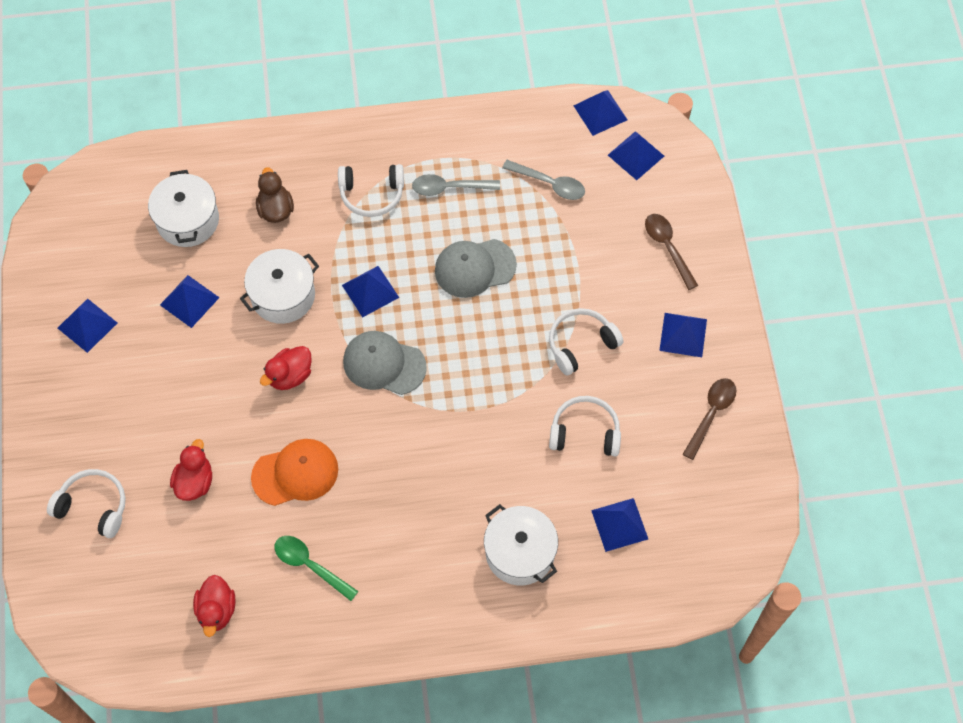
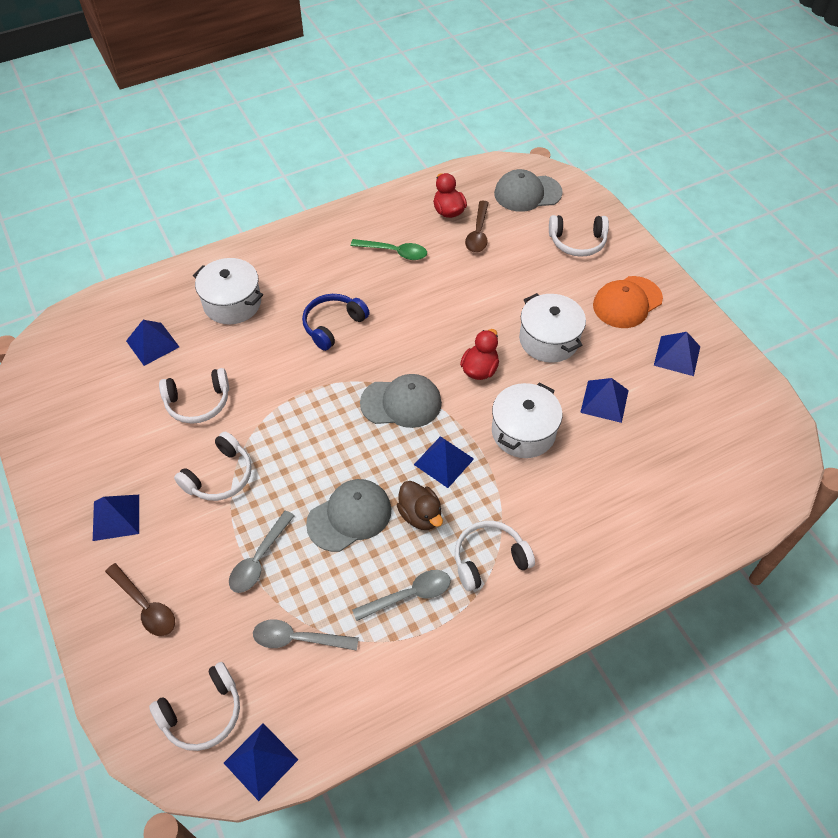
camera: 160 degrees right, 10 degrees down
(106, 606) = (527, 193): none -> grey cap
(188, 220) = (655, 471): white pot -> white pot (549, 340)
(195, 481) = (512, 277): red duck -> none
(275, 209) = (578, 510): brown duck -> brown duck (420, 515)
(295, 473) = (436, 303): orange cap -> orange cap (627, 302)
(418, 482) = (333, 325): none -> blue headphones
(564, 256) = (259, 559): none -> grey spoon
(636, 155) = (203, 713): blue pyramid -> white headphones
(711, 414) = (79, 452): brown spoon -> brown spoon (478, 233)

